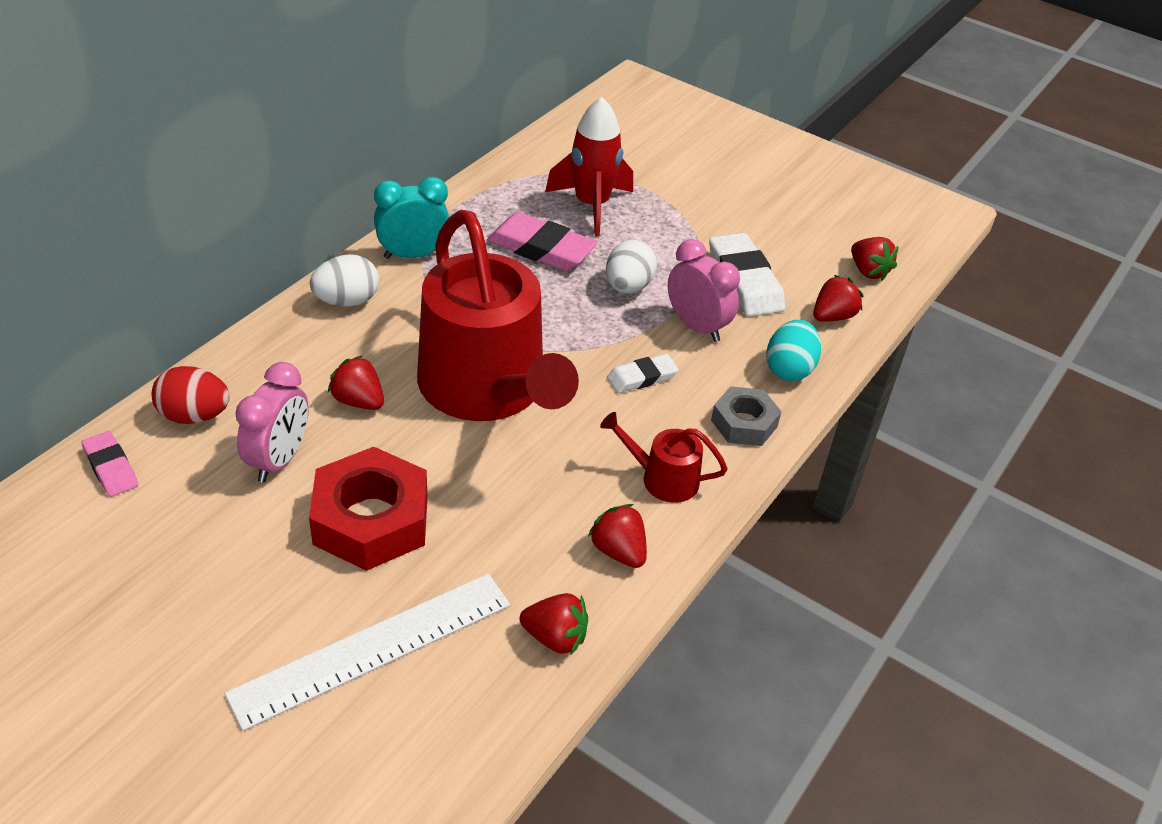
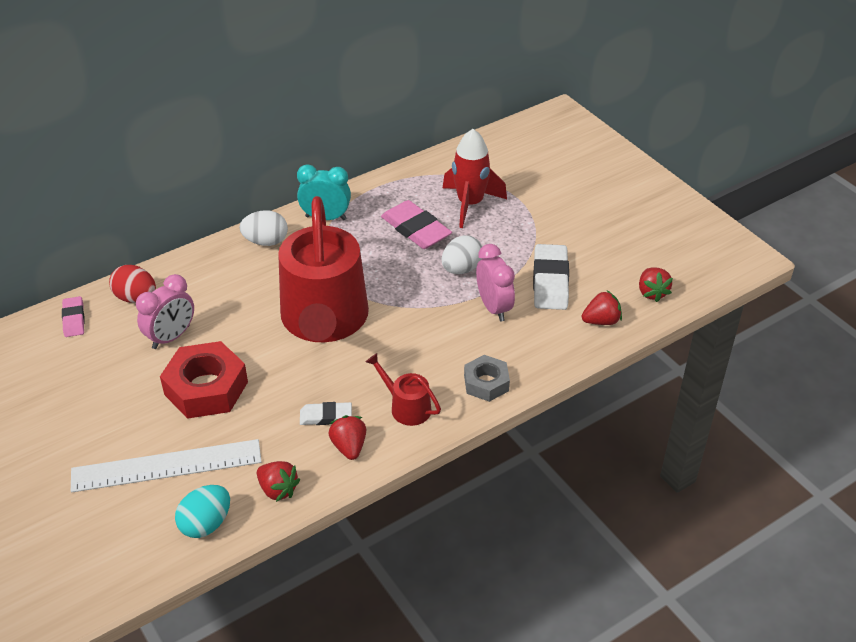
camera: 25 degrees right, 0 degrees up
(358, 401) = (238, 310): red strawberry -> none
(642, 377) = (433, 335): white eraser -> white eraser (326, 416)
(789, 369) = (543, 352): turquoise egg -> turquoise egg (206, 524)

